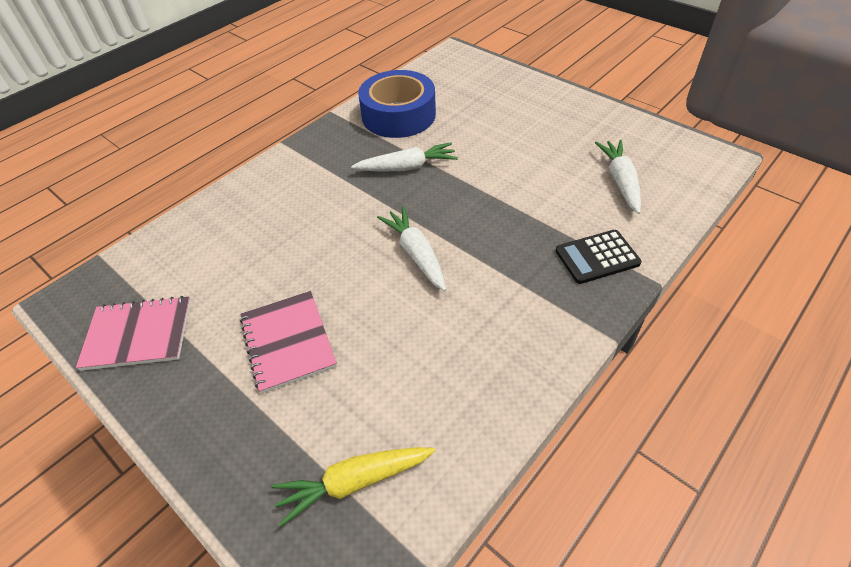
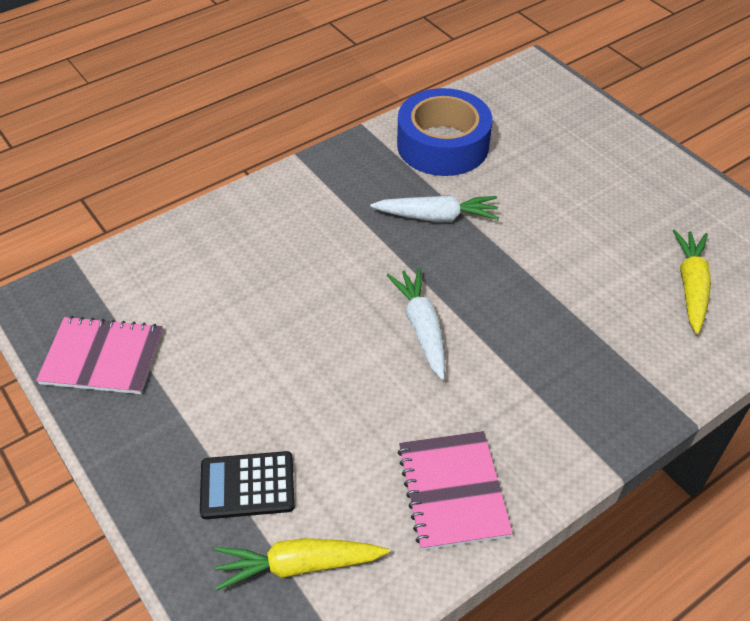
camera: 10 degrees right, 0 degrees up
(288, 342) = (259, 400): pink notebook -> pink notebook (453, 491)
(597, 257) = (632, 376): black calculator -> black calculator (247, 486)
(620, 181) = (691, 286): white carrot -> yellow carrot

